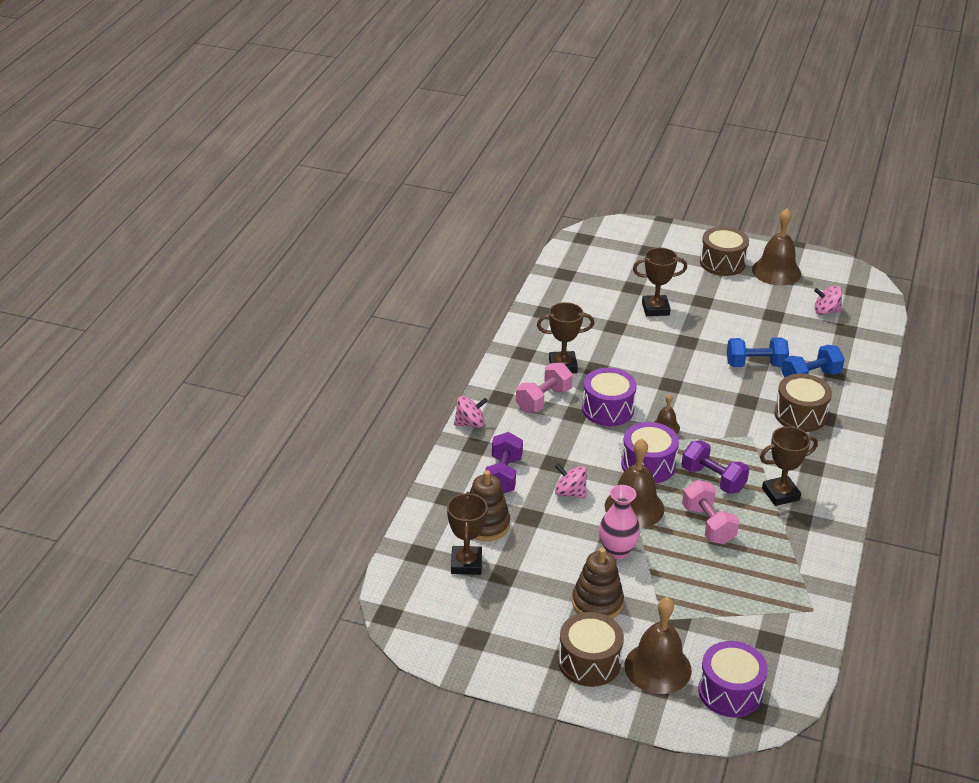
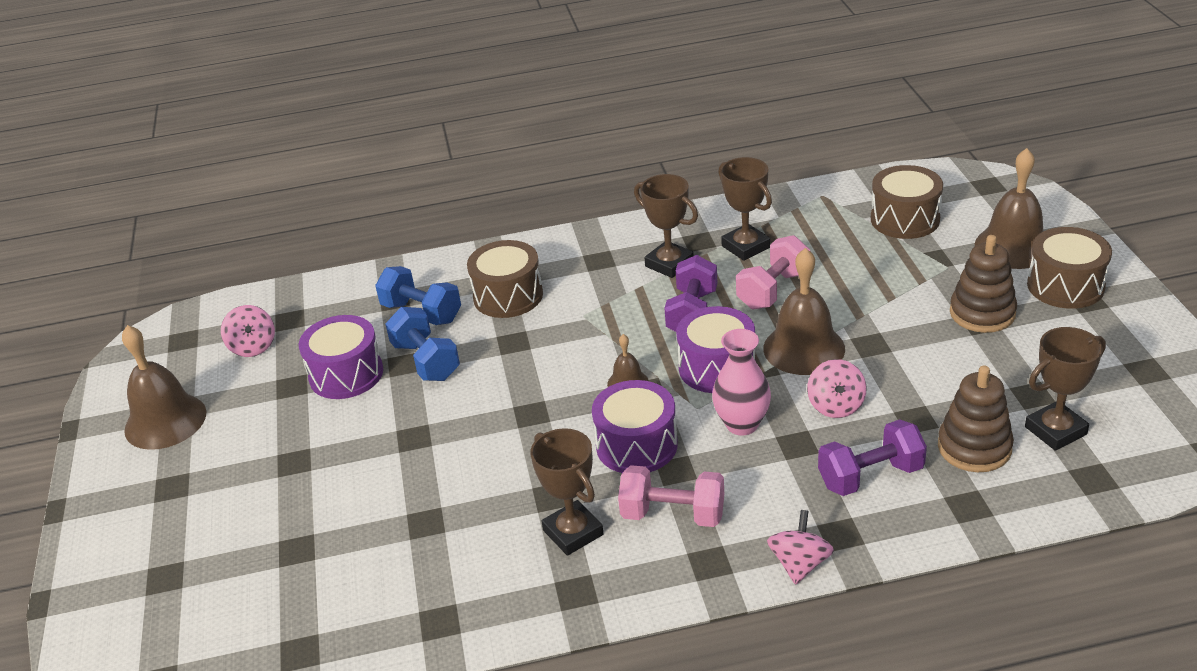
camera: 115 degrees left, 0 degrees up
(470, 423) = (799, 564): pink spinning top -> pink spinning top turned 60 degrees clockwise
(617, 551) = (889, 332): pink vase -> pink vase (742, 424)
(655, 309) = (346, 500): brown trophy -> brown trophy (746, 247)
(722, 263) = (165, 481): brown drum -> brown drum (905, 219)
(730, 692) = (984, 202): purple drum -> purple drum (346, 374)

